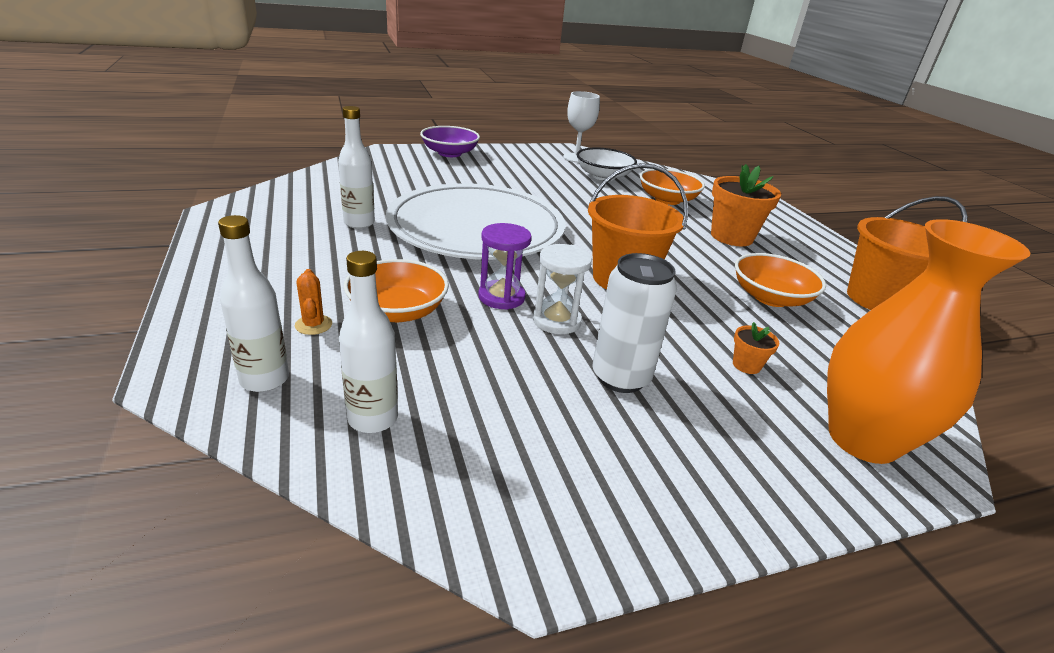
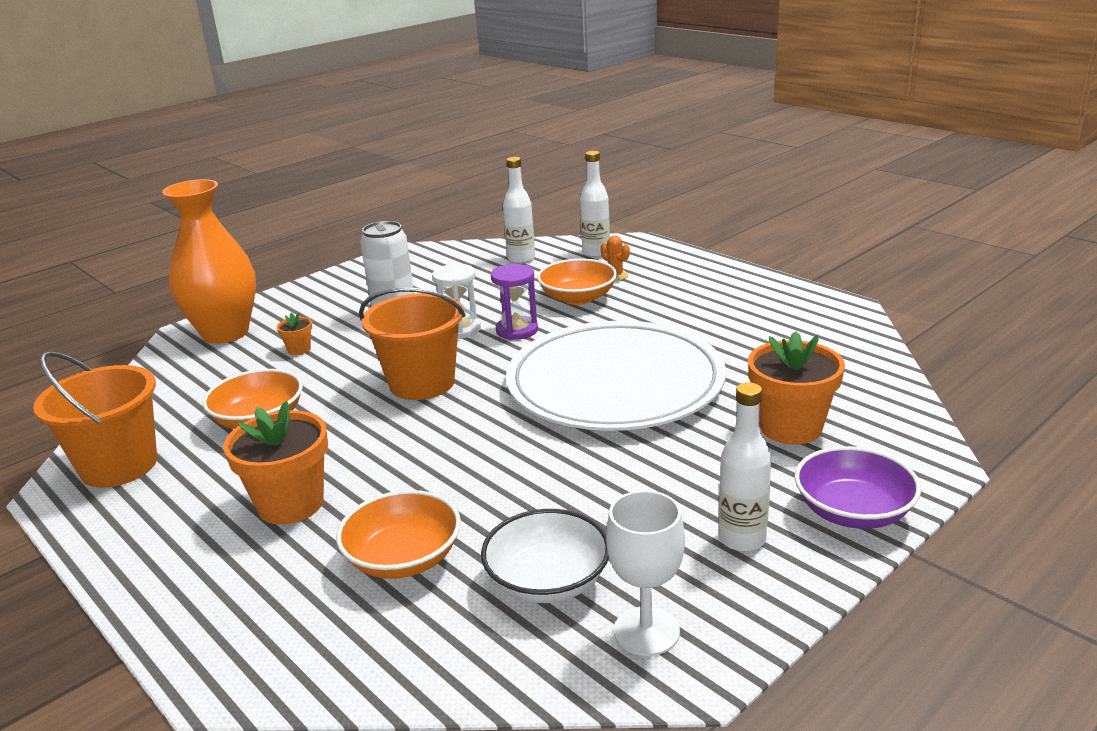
camera: 160 degrees right, 5 degrees down
(359, 223) = (724, 343): white bottle -> white bottle (742, 539)
(416, 178) = (791, 427): none -> orange flower pot

